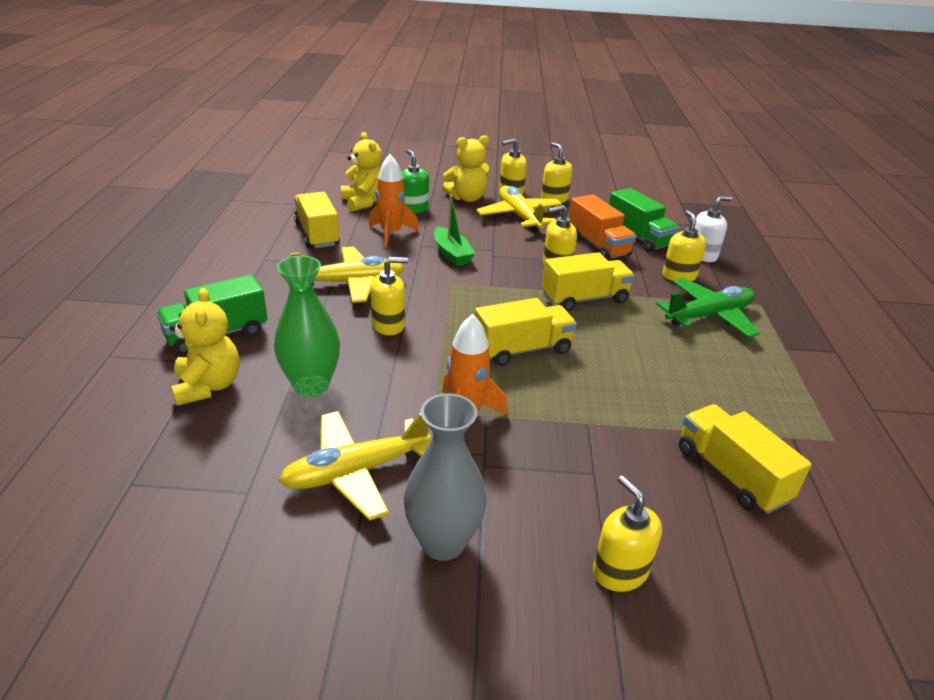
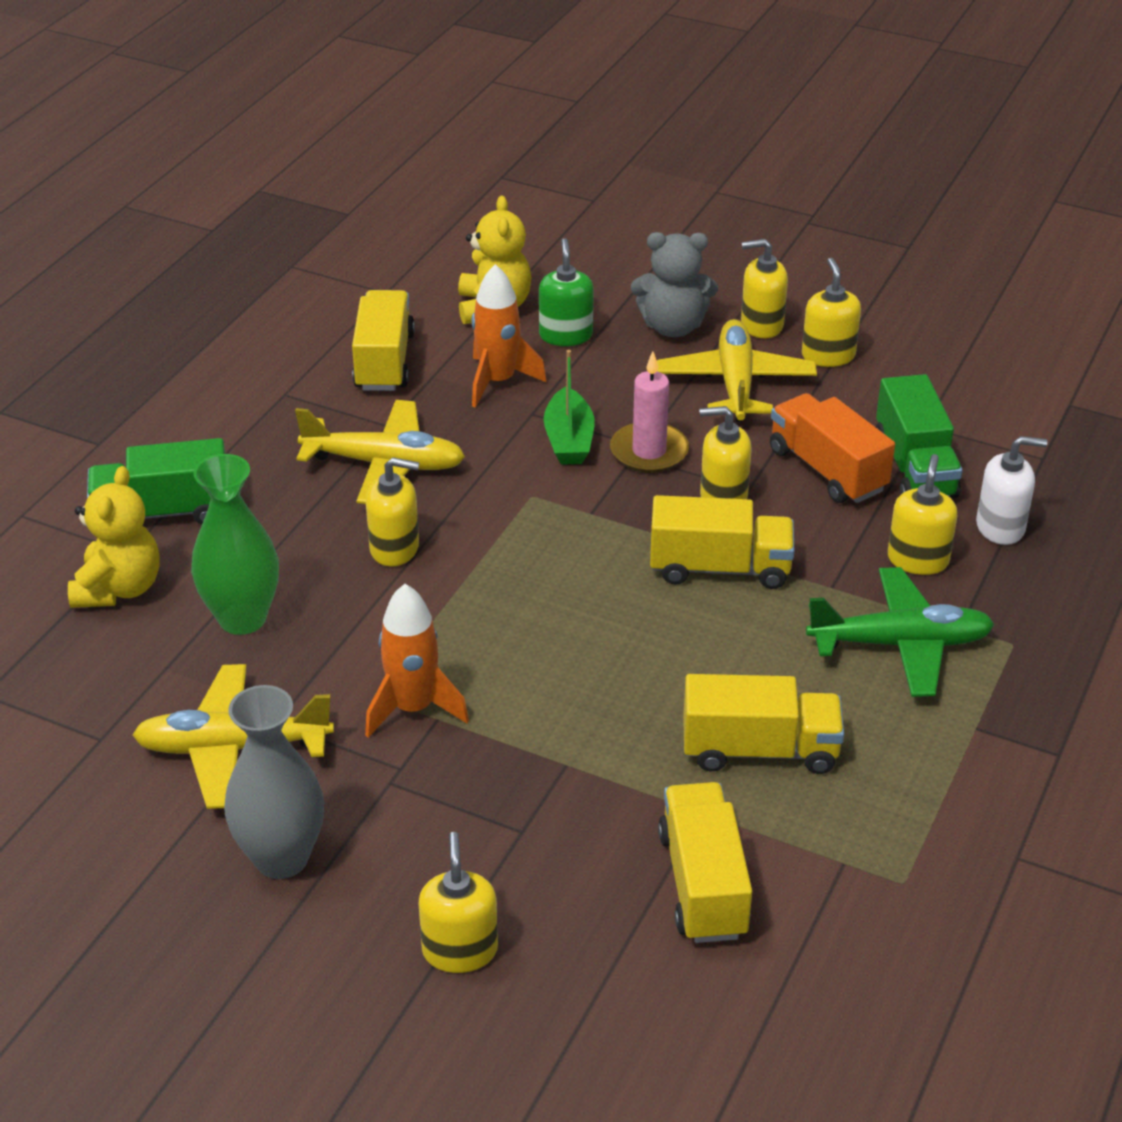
camera: 25 degrees right, 5 degrees up
(467, 198) = (673, 327): yellow teddy bear -> grey teddy bear
(500, 252) = (649, 451): none -> pink candle
(522, 349) = (558, 632): yellow truck -> yellow truck (760, 750)
(598, 245) = (827, 470): orange truck -> orange truck turned 150 degrees clockwise

